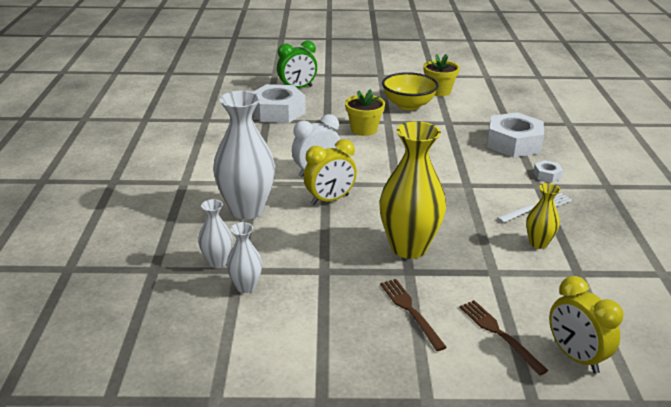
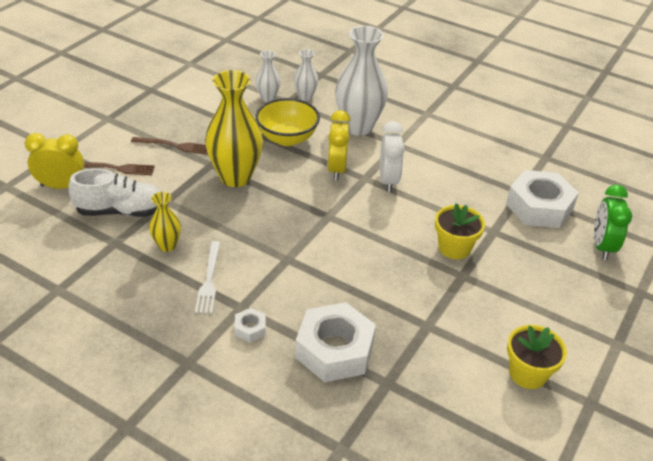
camera: 120 degrees right, 10 degrees up
(408, 105) = (497, 317): yellow bowl -> yellow bowl (287, 138)
(543, 291) = (121, 211): none -> white shoe

